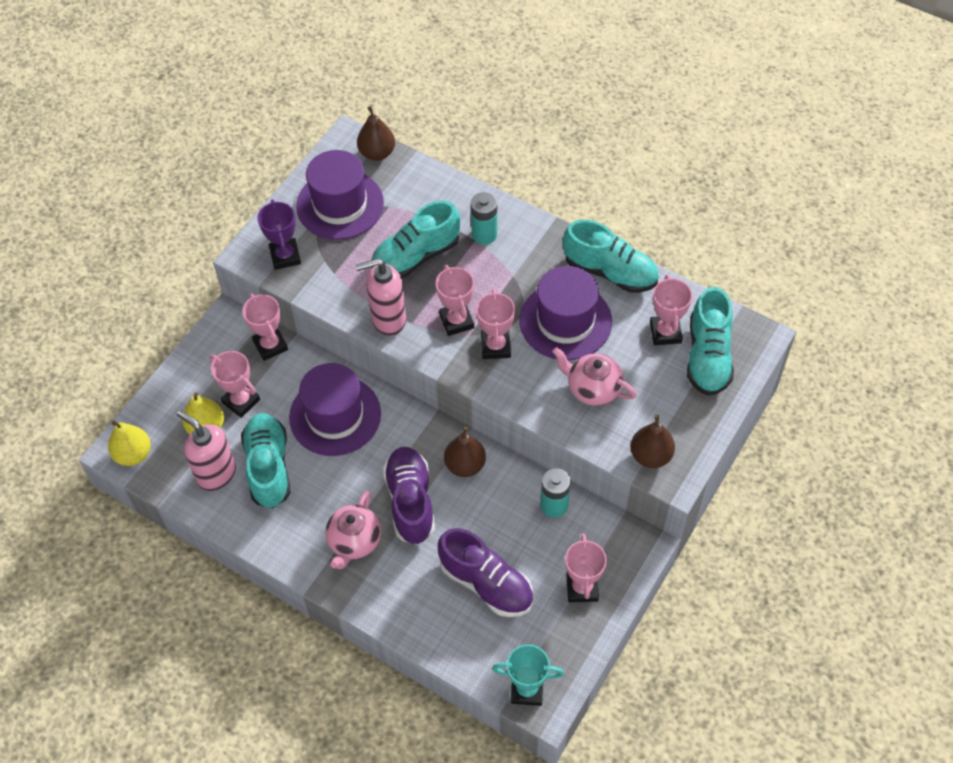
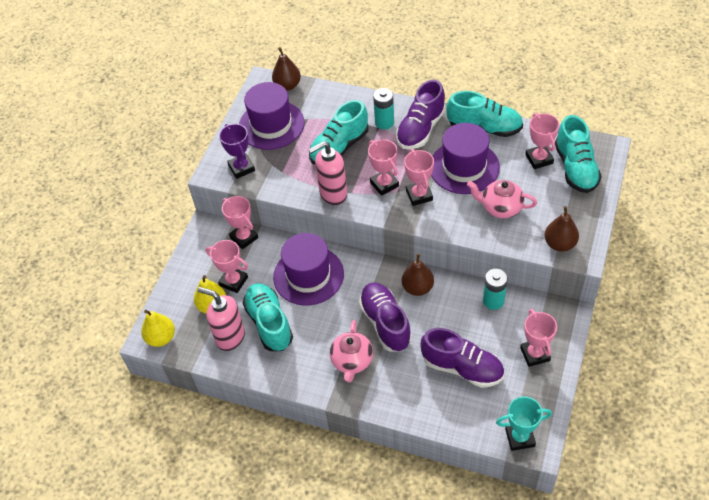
camera: 10 degrees left, 5 degrees down
(527, 255) = (421, 129): none -> purple shoe

